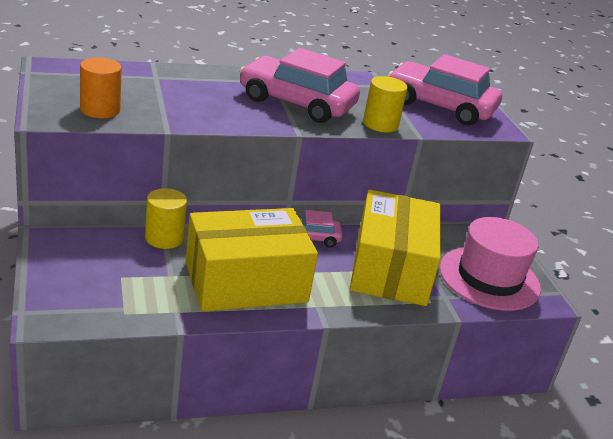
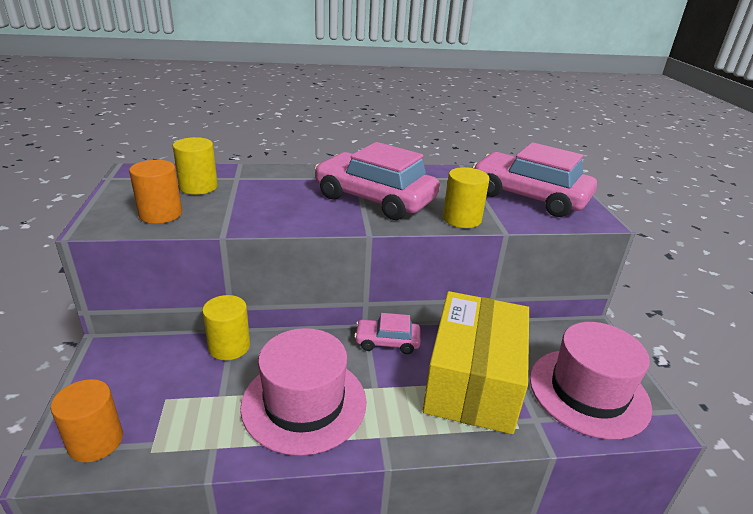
camera: 10 degrees right, 0 degrees up
(73, 306) = (96, 441): none -> orange cylinder
(122, 85) = (198, 187): none -> yellow cylinder
(246, 282) = (304, 403): yellow box -> pink hat

